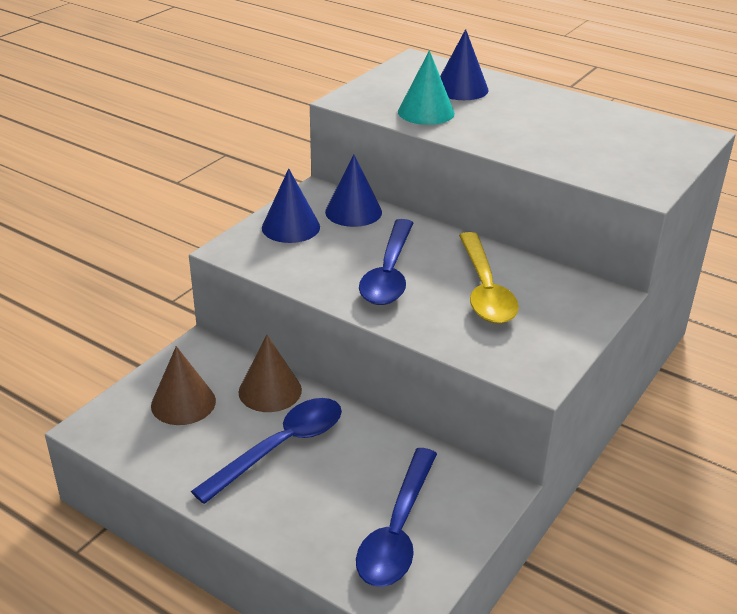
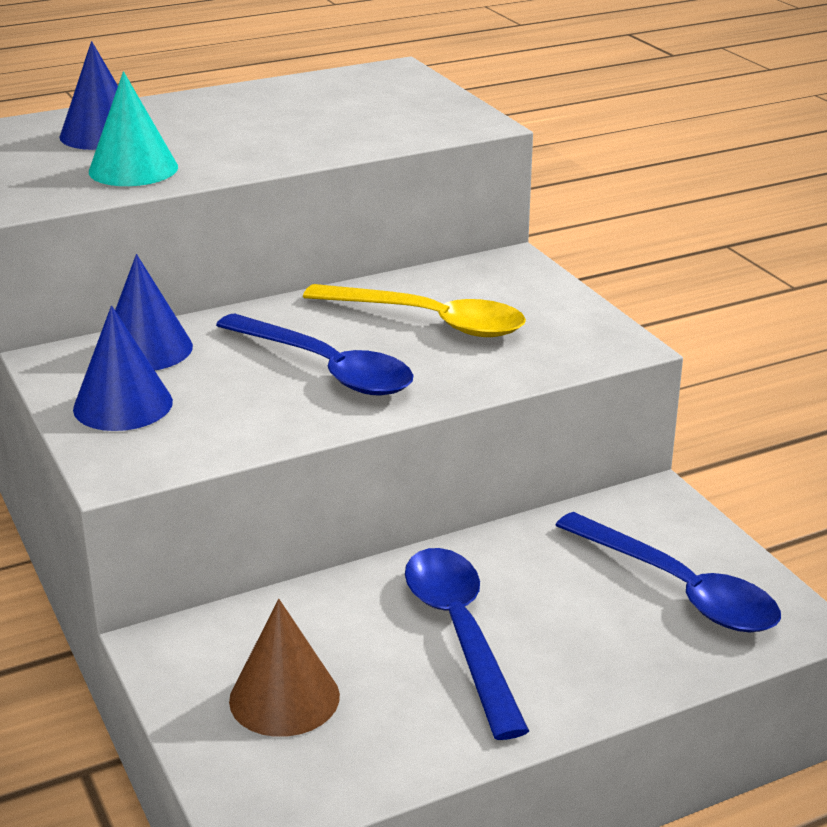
camera: 60 degrees left, 5 degrees down
(270, 391) = (333, 607): brown cone -> none

